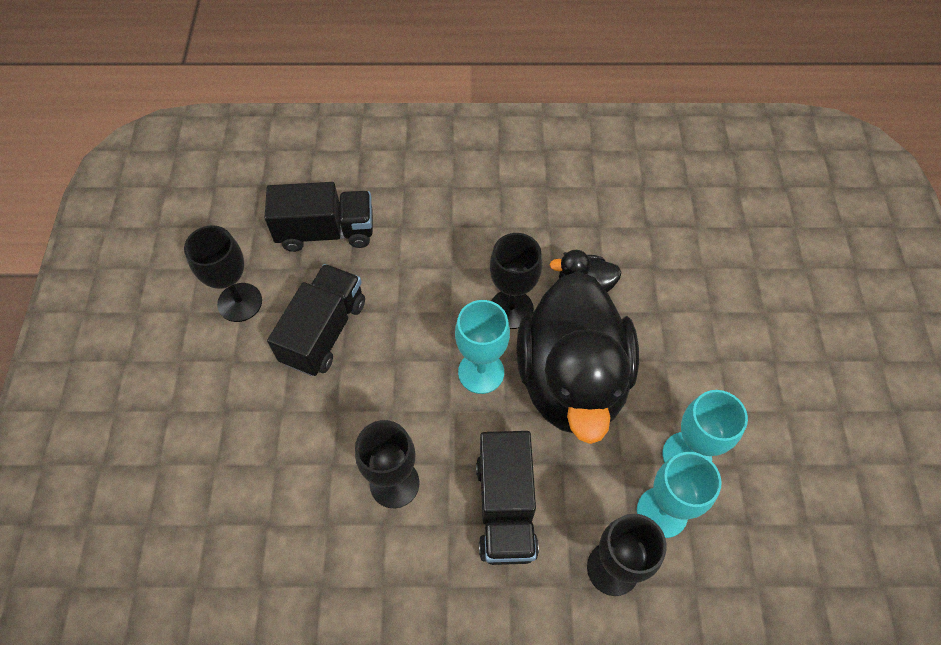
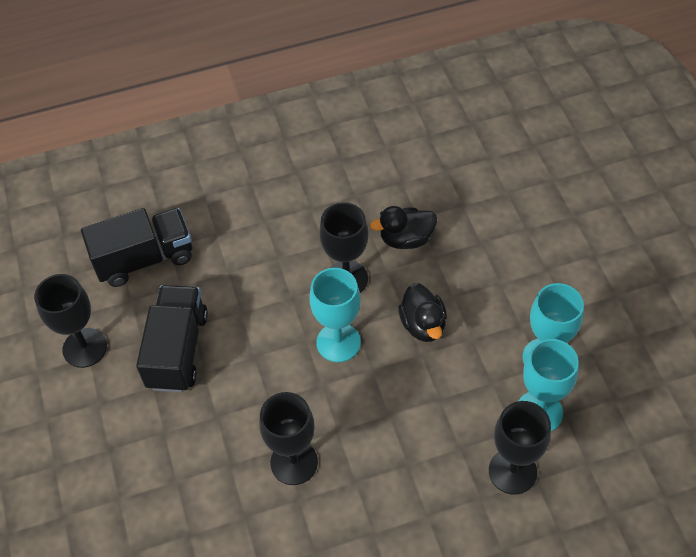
camera: 15 degrees left, 5 degrees down
(505, 508) = (401, 451): black truck -> none
(571, 380) = (423, 325): black duck -> black duck, size x0.42

